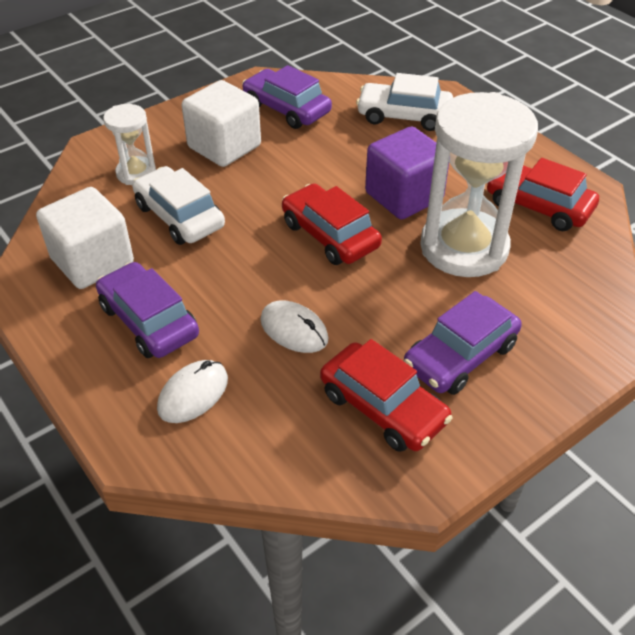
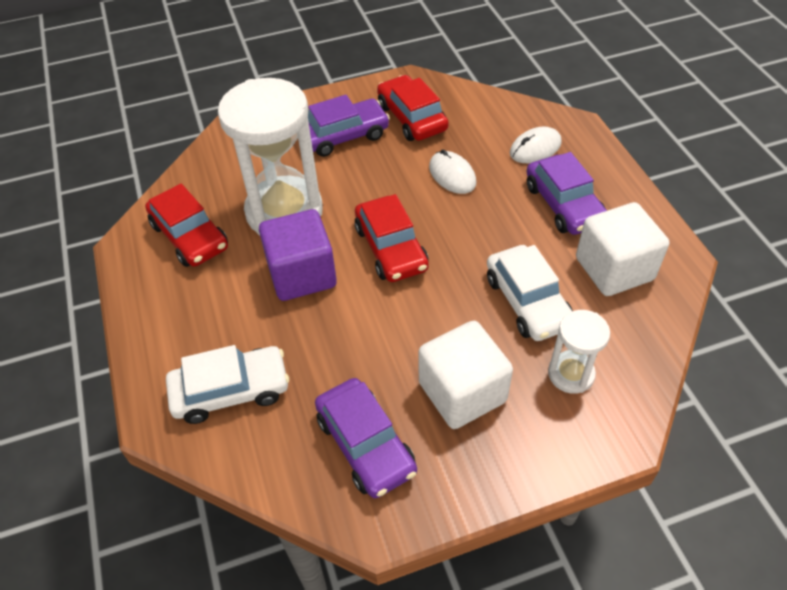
camera: 160 degrees left, 5 degrees up
(404, 116) = (231, 391): white car -> white car turned 45 degrees counterclockwise

